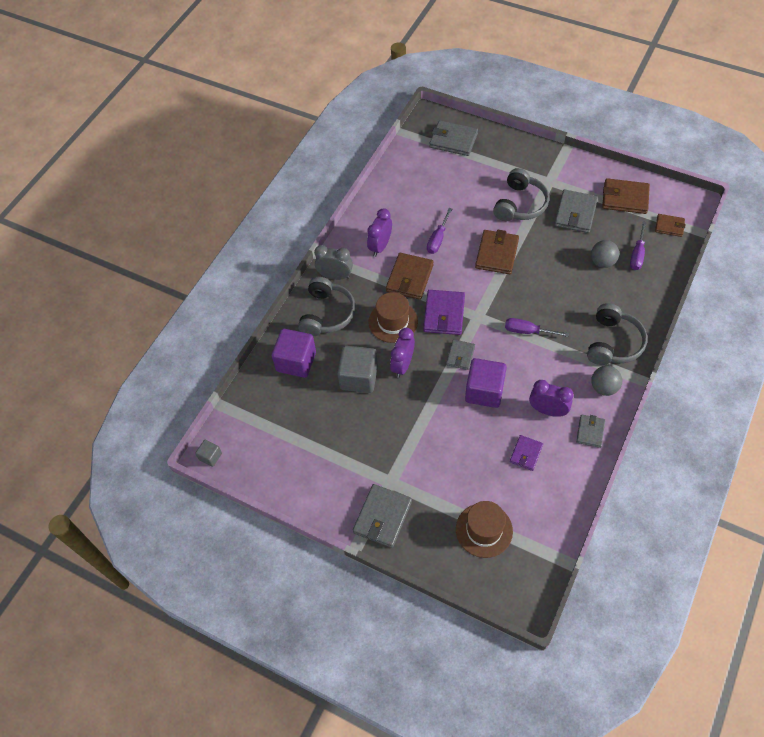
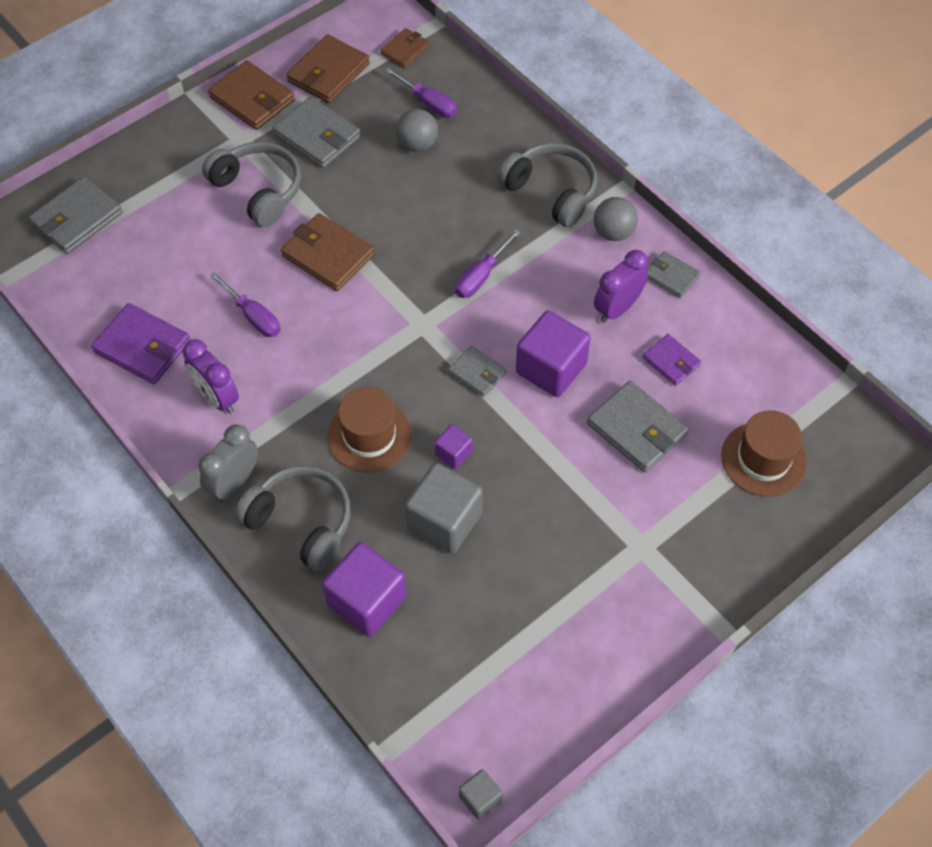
camera: 70 degrees left, 0 degrees up
(382, 517) = (693, 578): grey wallet -> grey wallet (636, 429)
(402, 365) = (453, 453): purple clock -> purple cube
(409, 278) = (302, 382): brown wallet -> brown wallet (252, 99)
(444, 314) = (394, 364): purple wallet -> purple wallet (142, 347)

